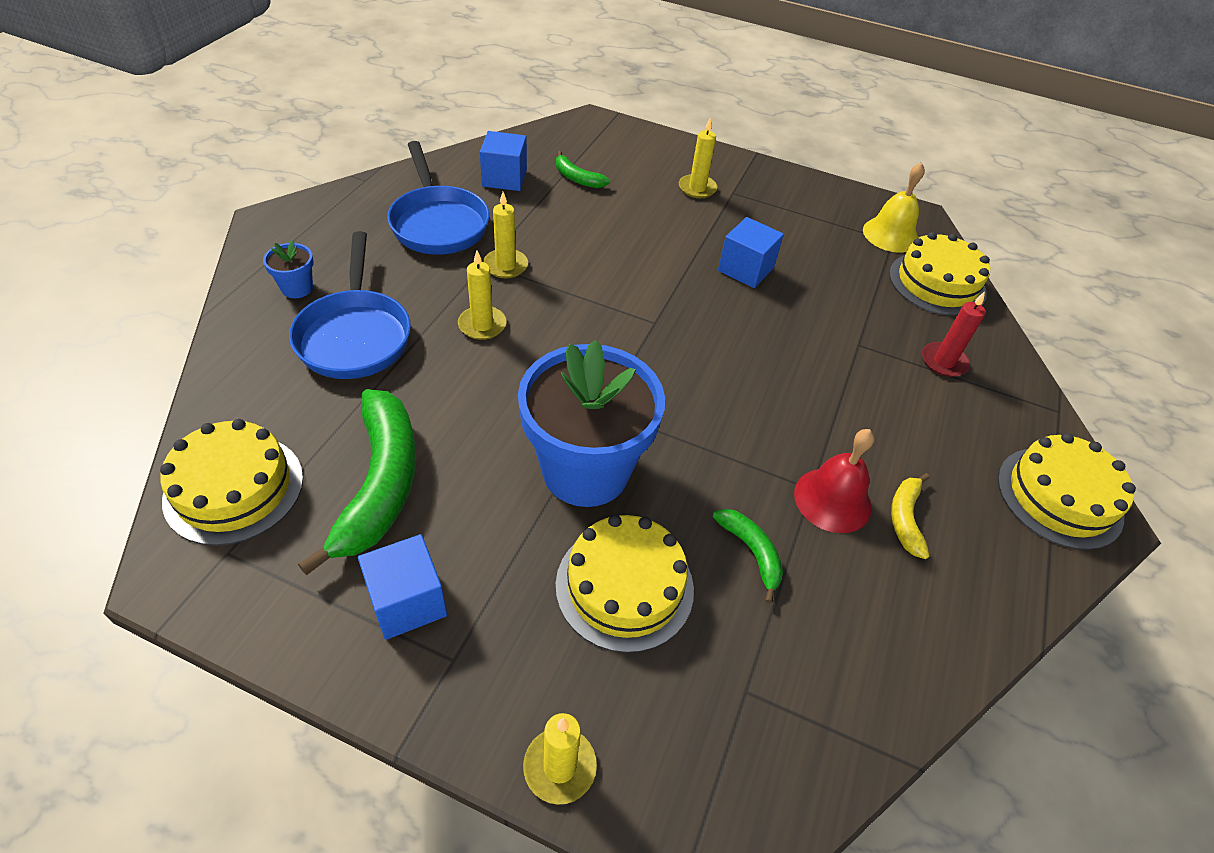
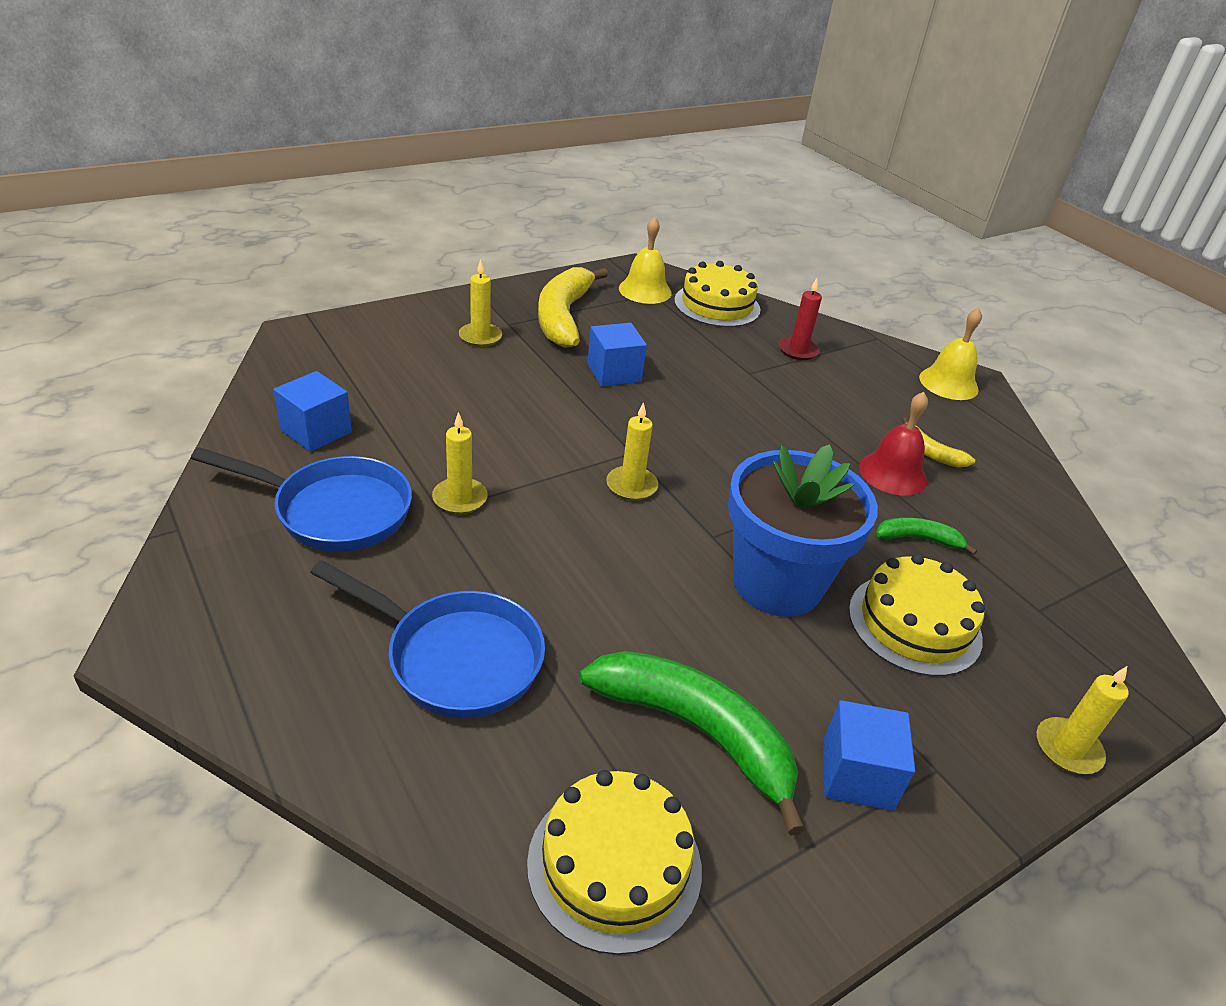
camera: 55 degrees left, 10 degrees down
(297, 288) = (318, 674): blue flower pot -> none
(482, 325) = (533, 556): yellow candle -> yellow candle (631, 486)
(577, 178) = (378, 389): green banana -> none
(783, 212) = (564, 317): none -> yellow banana
(1059, 497) = (948, 383): yellow cake -> yellow bell

